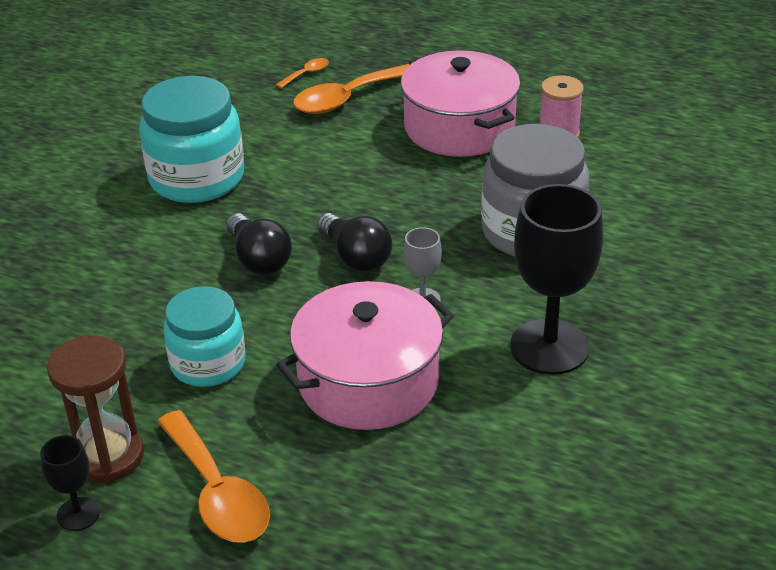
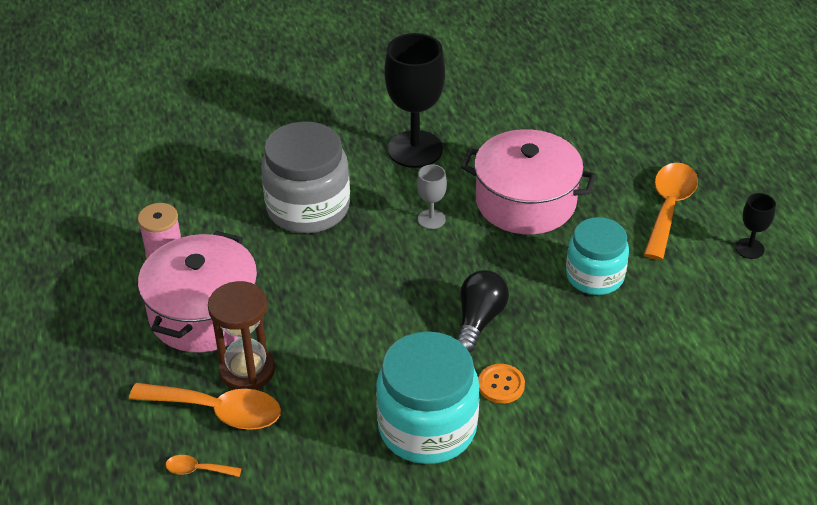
camera: 130 degrees left, 5 degrees up
(108, 456) = (706, 266): brown hourglass -> brown hourglass (247, 370)
(179, 233) = (501, 385): none -> orange button
(355, 257) = (423, 274): black light bulb -> none

